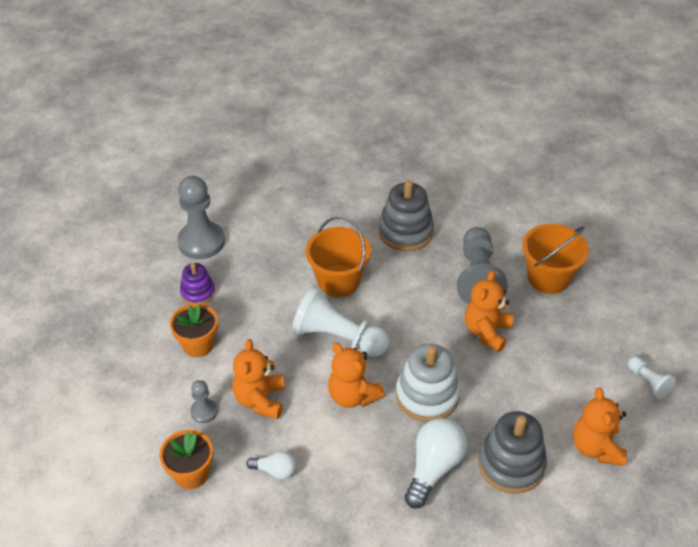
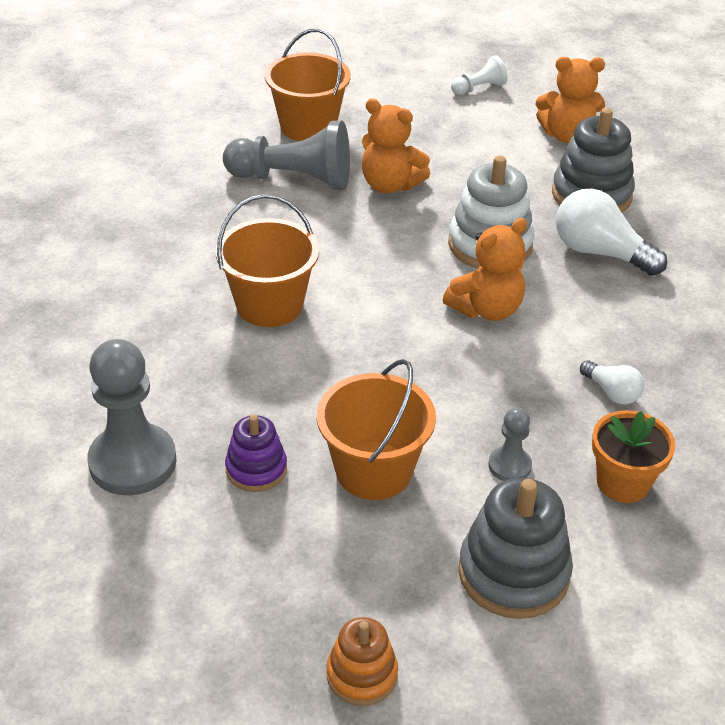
camera: 85 degrees left, 5 degrees down
(58, 351) = (362, 675): none -> orange stacking toy
(198, 344) = (373, 470): orange flower pot -> orange bucket
(260, 400) = (489, 401): orange teddy bear -> none
(275, 470) = (612, 392): white light bulb -> white light bulb turned 120 degrees clockwise
(338, 337) = (380, 314): white pawn -> none
(405, 232) = (187, 230): grey stacking toy -> grey stacking toy (513, 573)

